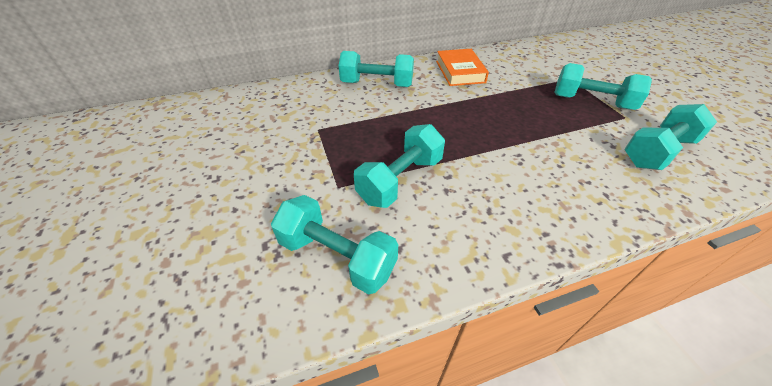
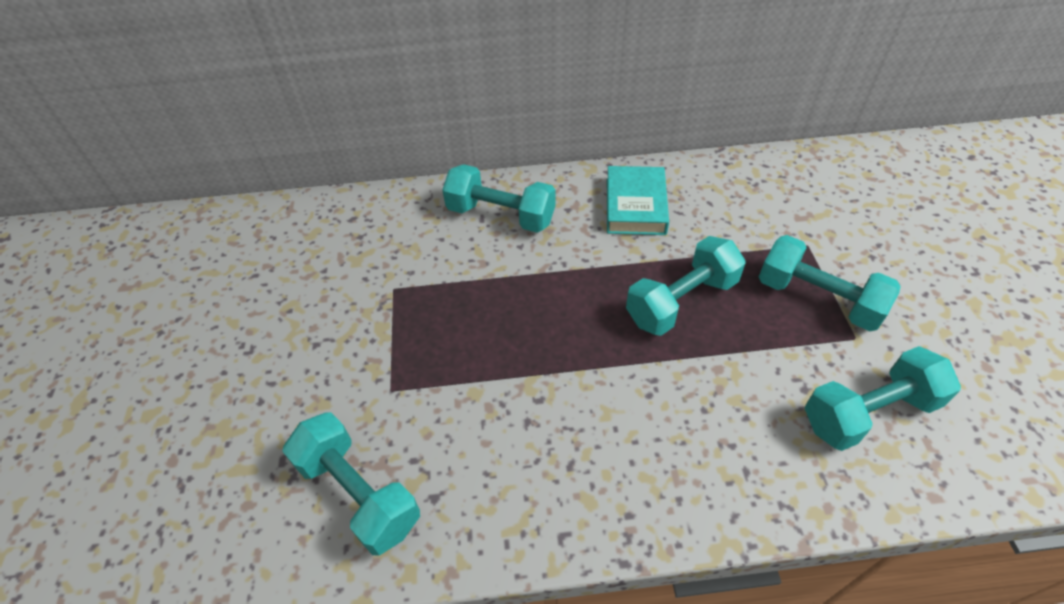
camera: 15 degrees right, 5 degrees up
(400, 180) = (473, 394): turquoise dumbbell -> turquoise dumbbell (681, 301)
(460, 72) = (635, 206): orange book -> turquoise book

